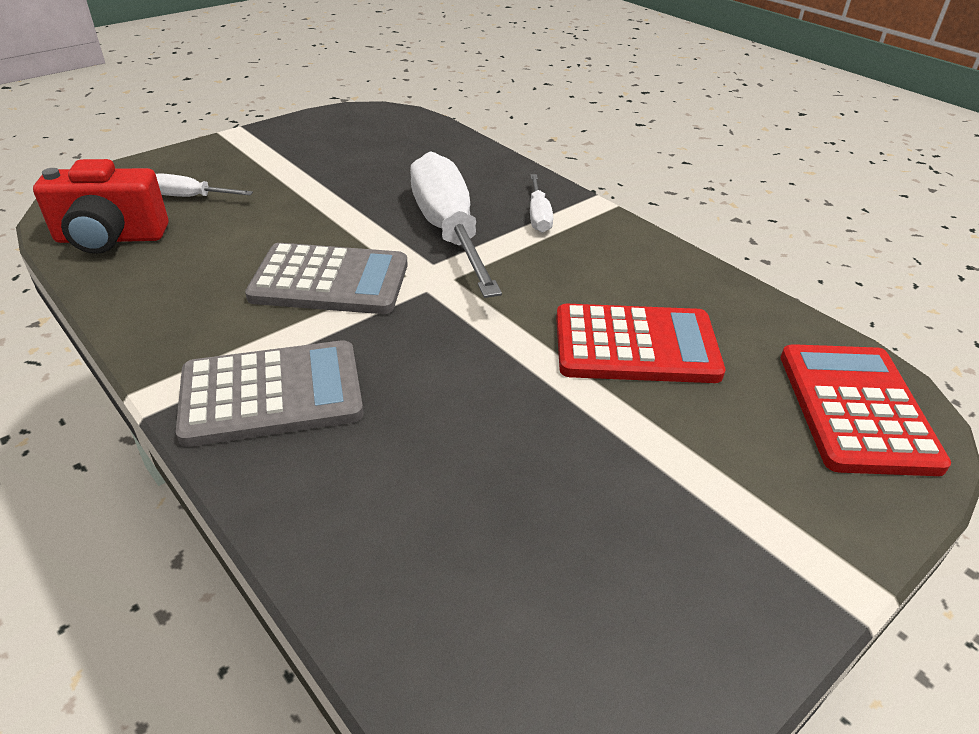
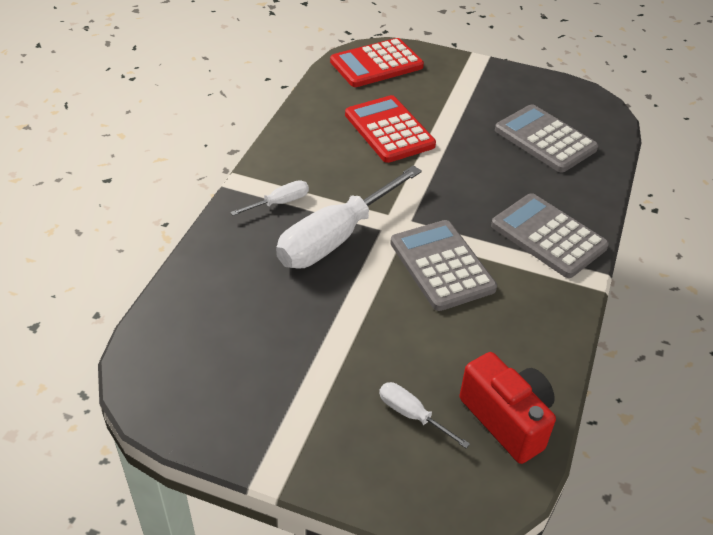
camera: 120 degrees left, 5 degrees up
(191, 197) = (412, 415): white screwdriver -> white screwdriver turned 150 degrees clockwise
(488, 532) = (545, 139): none -> grey calculator

